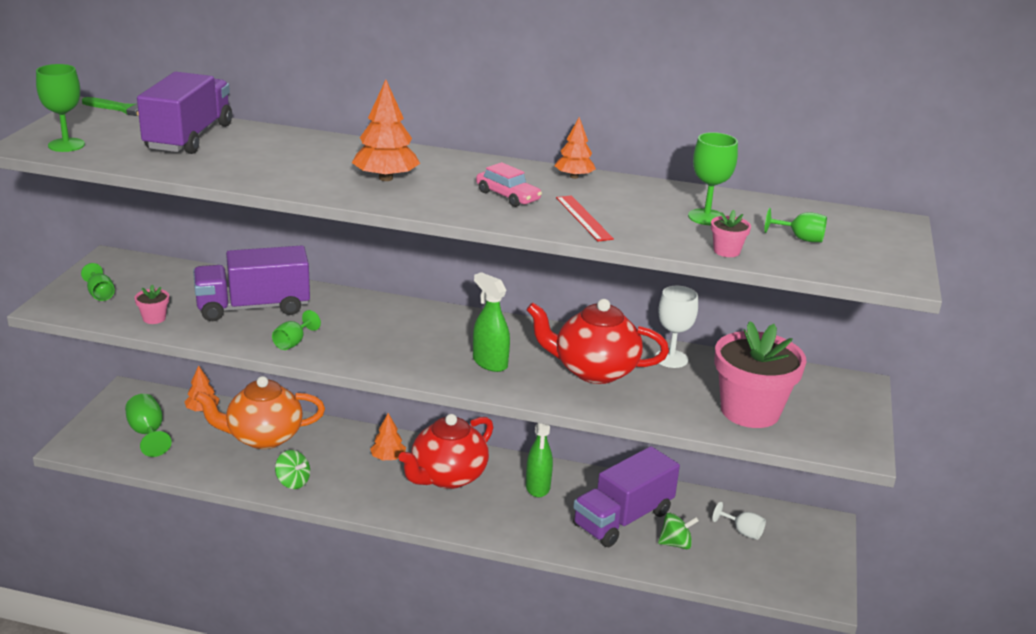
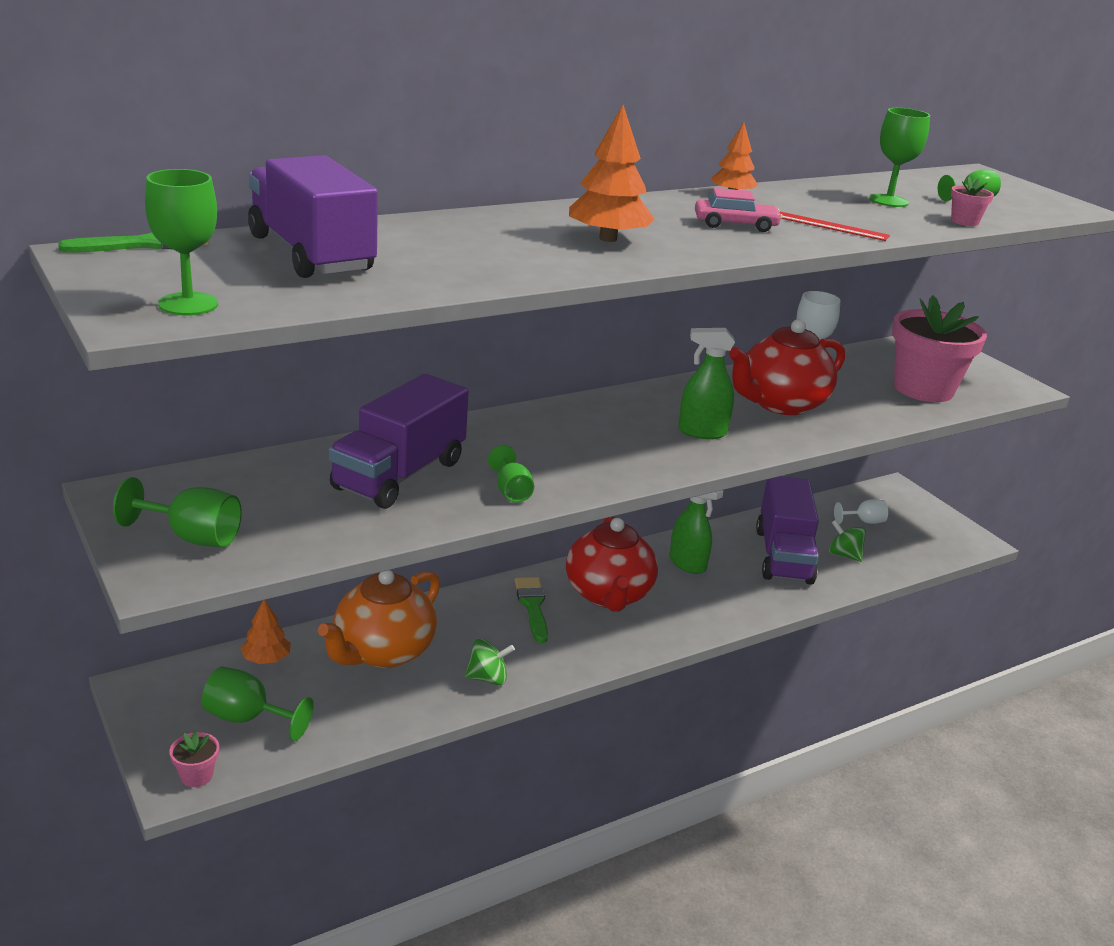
camera: 45 degrees left, 0 degrees up
(100, 294) = (192, 537): green goblet -> green goblet, size x1.50
(154, 318) = (317, 534): pink flower pot -> pink flower pot (196, 775)
(388, 458) = (532, 606): orange tree -> green brush
(676, 543) = (843, 555): green spinning top -> green spinning top turned 90 degrees counterclockwise

